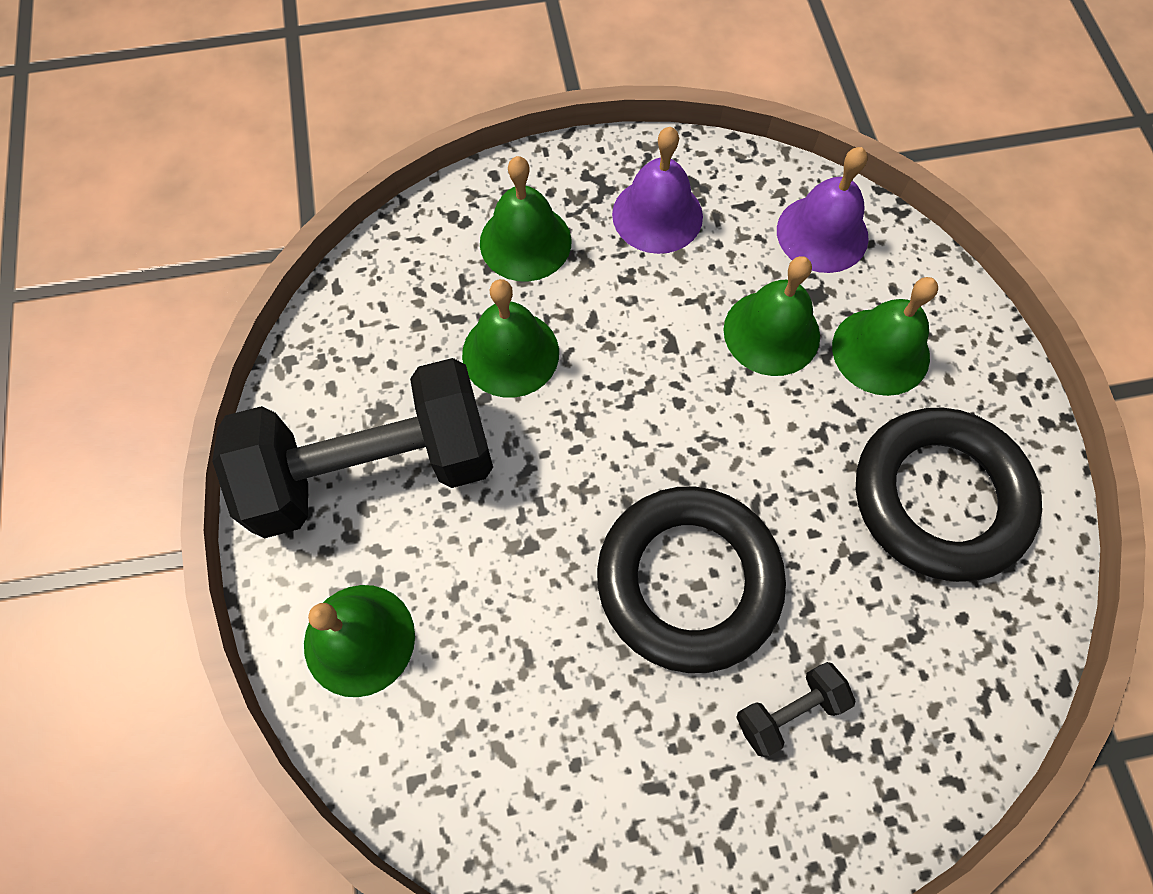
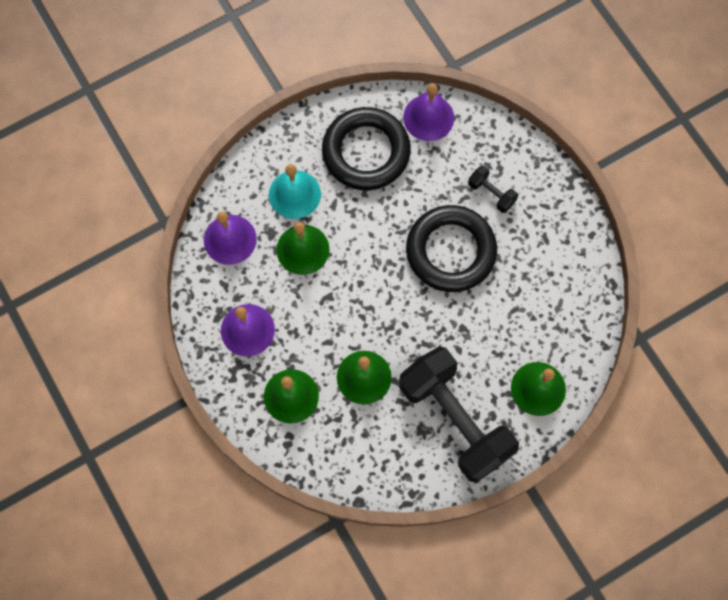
camera: 110 degrees left, 5 degrees up
(880, 351) = (294, 194): green bell -> turquoise bell
(994, 646) = (428, 117): none -> purple bell

